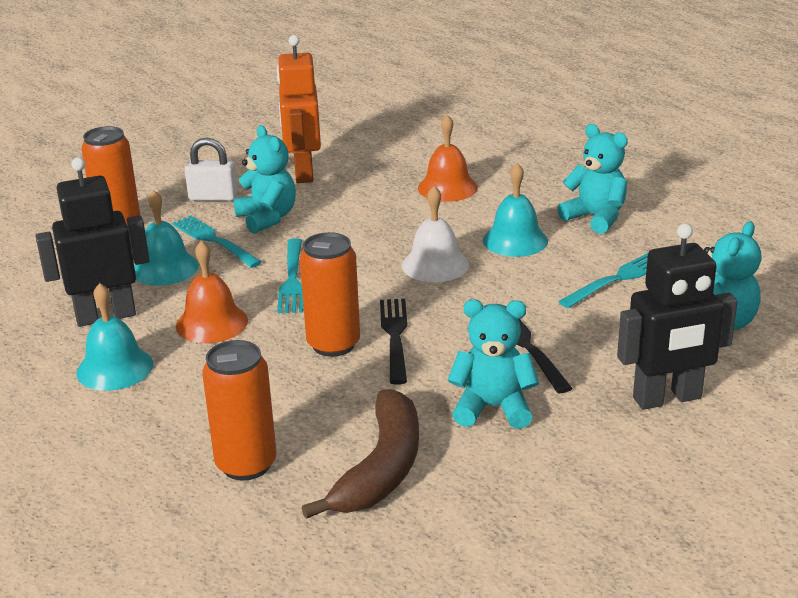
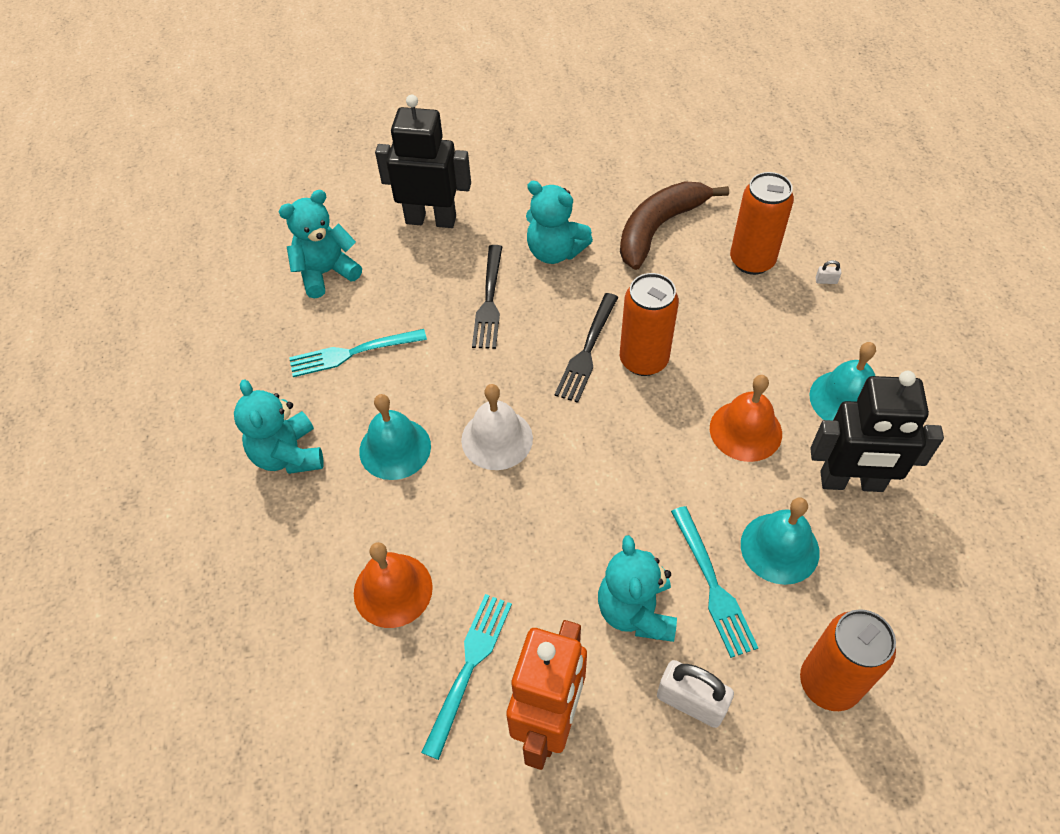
camera: 155 degrees left, 25 degrees up
(146, 468) = (826, 281): none -> white padlock
(292, 279) = (647, 471): turquoise fork -> turquoise fork (469, 667)

